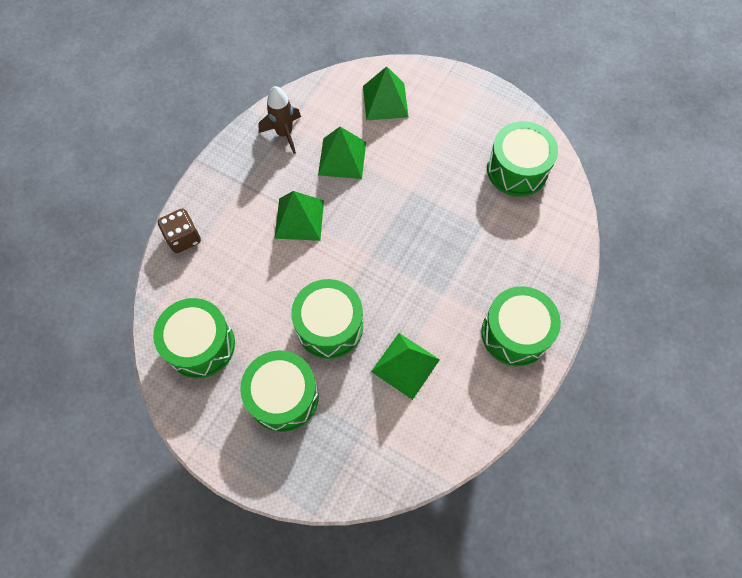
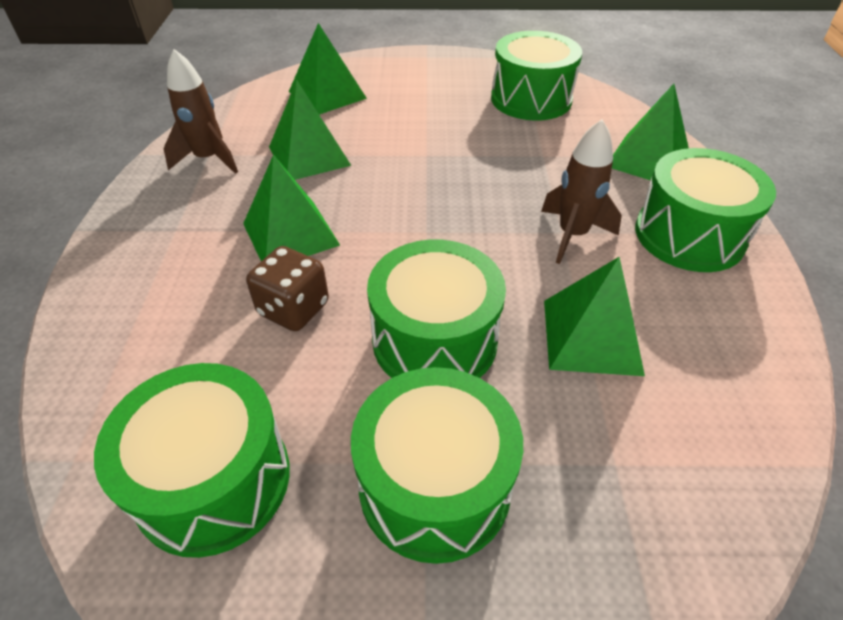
camera: 30 degrees left, 20 degrees down
(183, 238) = (97, 330): brown dice -> brown dice (293, 309)
(448, 298) = (572, 235): none -> brown rocket
(546, 264) = (647, 159): none -> green pyramid

